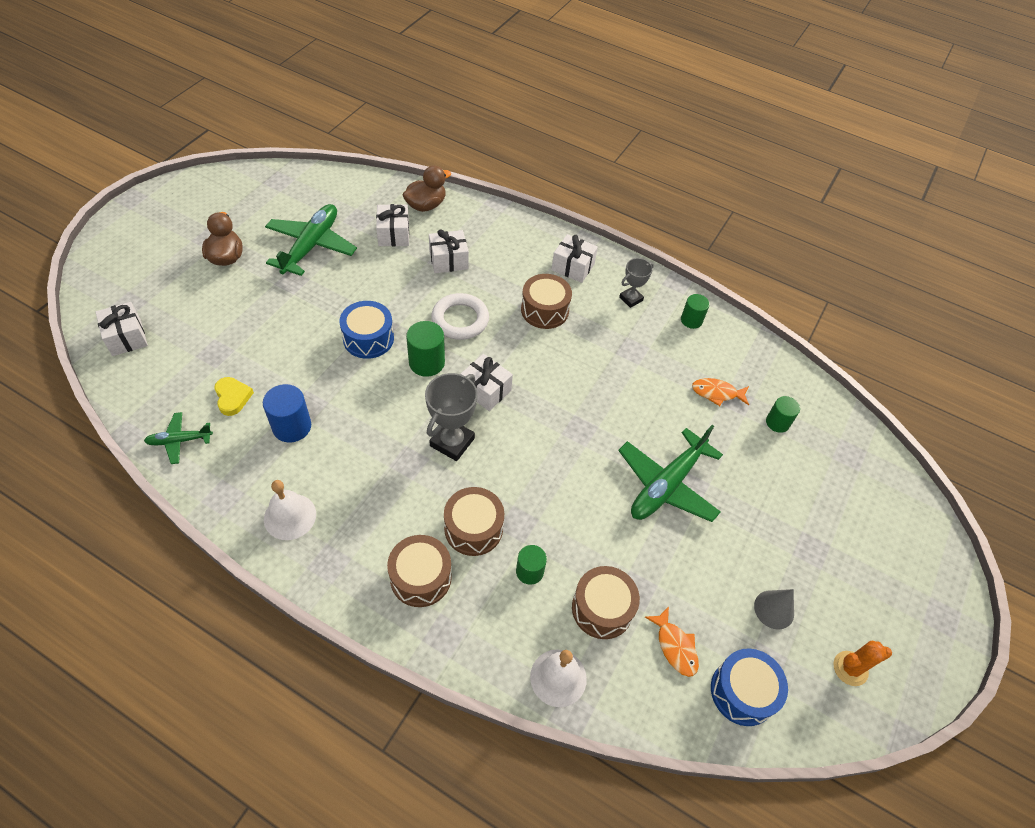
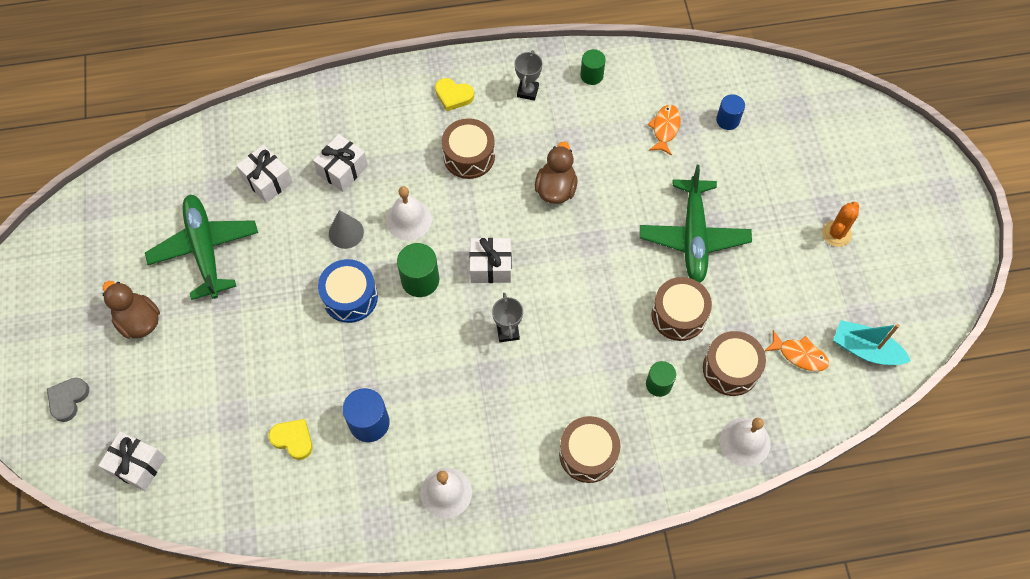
camera: 35 degrees left, 10 degrees up
(136, 270) = (68, 399): none -> grey heart
(179, 441) = (291, 510): green plane -> none
(426, 205) = (266, 129): brown duck -> brown duck (556, 189)
(452, 442) = (508, 331): grey trophy -> grey trophy, size x0.61
(460, 320) = (409, 219): white ring -> white bell
(473, 528) = (589, 386): brown drum -> brown drum (679, 315)
(573, 267) = (453, 96): white gift -> yellow heart
(717, 393) = (665, 129): orange fish -> orange fish turned 135 degrees clockwise
(742, 692) = (865, 349): blue drum -> turquoise boat
(774, 609) = (839, 274): grey cone -> grey cone (346, 232)
(777, 422) = (727, 120): green cylinder -> blue cylinder
(850, 668) = (916, 276): orange cactus -> orange cactus (836, 234)

